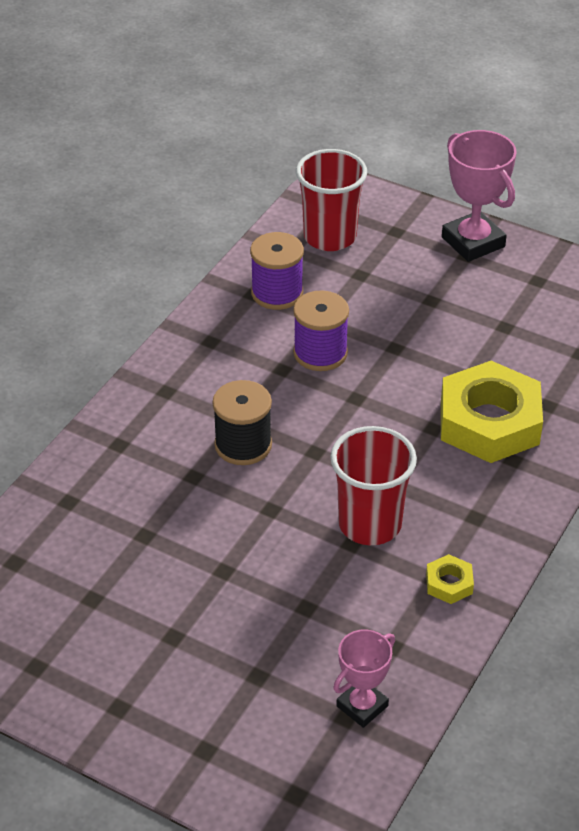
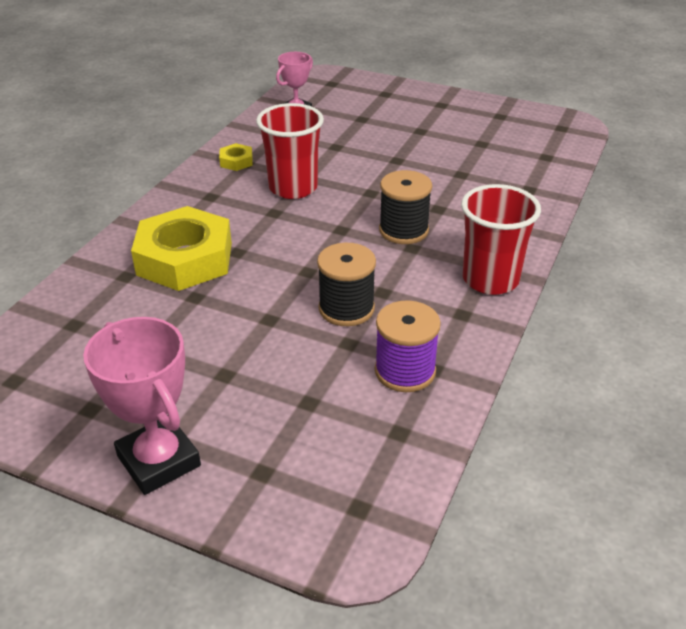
camera: 175 degrees right, 5 degrees down
(320, 353) = (346, 308): purple spool -> black spool
(330, 237) = (352, 455): red cup -> red cup (490, 280)

